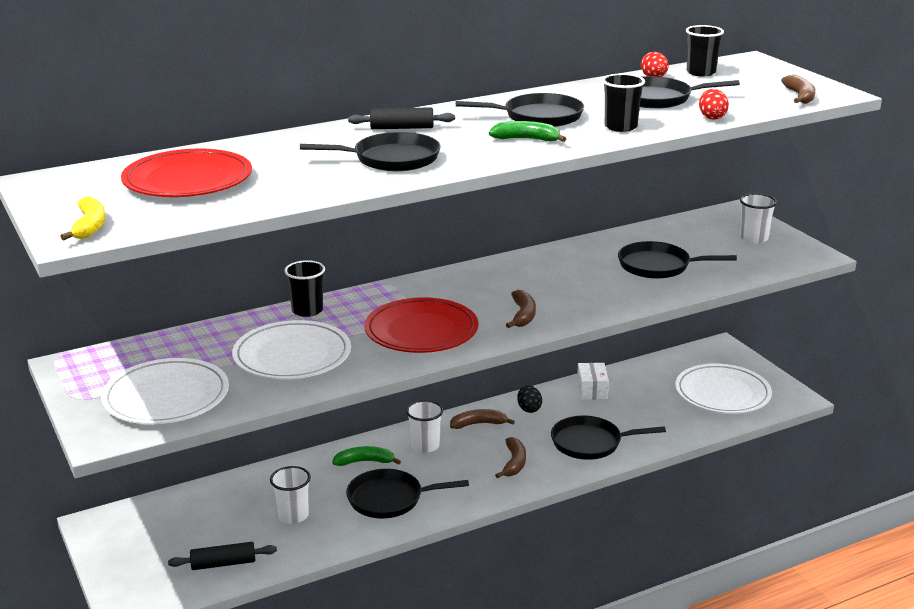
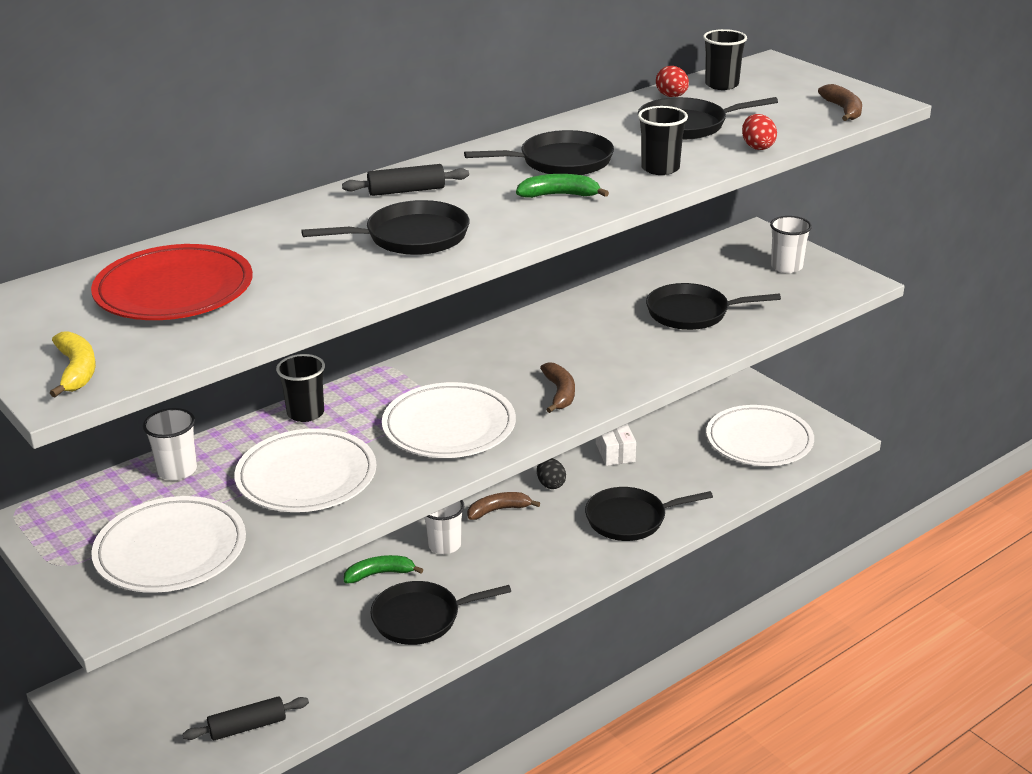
camera: 10 degrees left, 5 degrees up
(293, 515) = (313, 653): white cup -> white cup (177, 470)
(421, 331) = (449, 426): red plate -> white plate
(514, 463) = (551, 555): brown banana -> none

